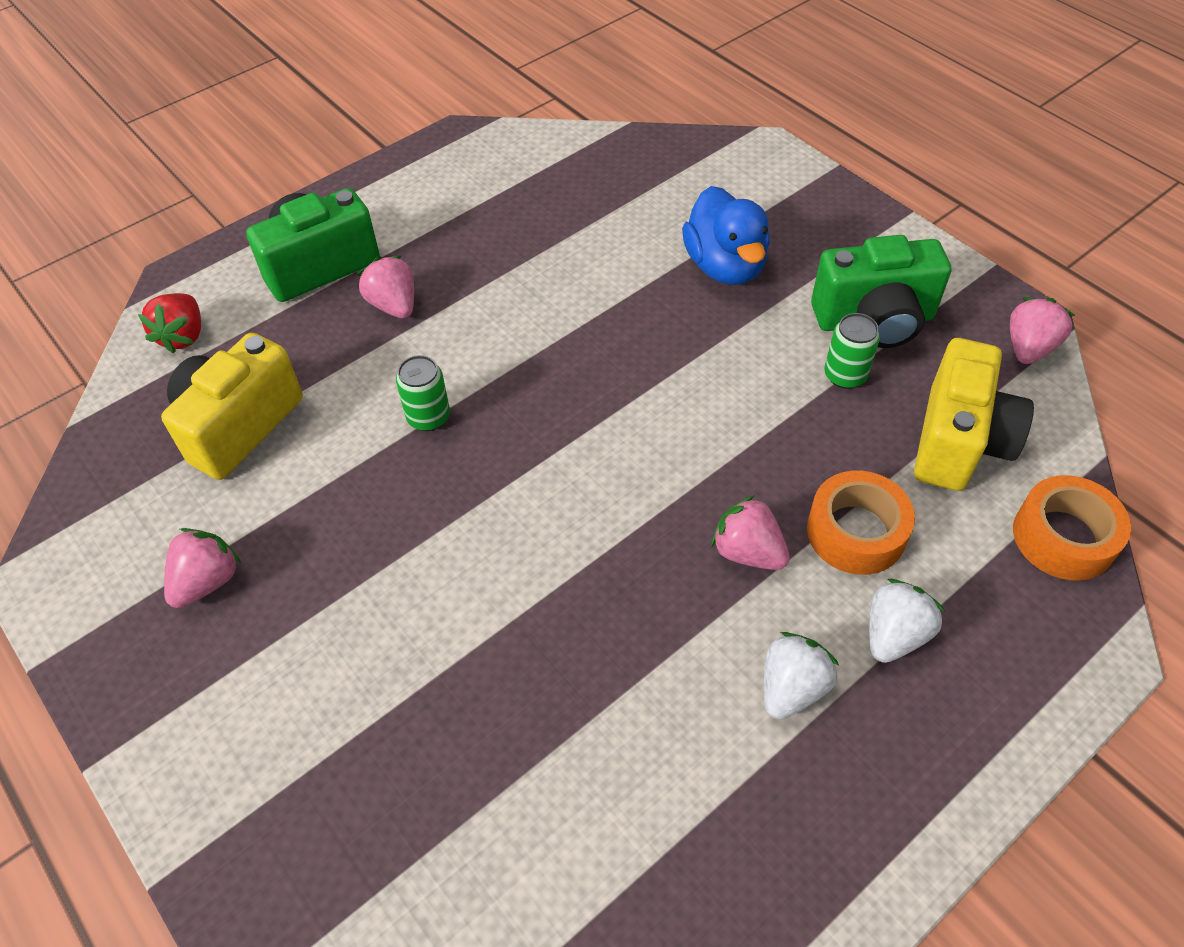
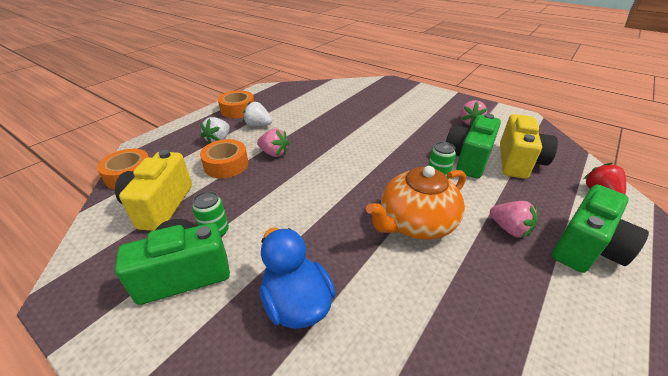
camera: 165 degrees right, 15 degrees down
(332, 451) = (467, 159): none -> green camera
(525, 337) = (416, 223): none -> orange teapot
(791, 688) = (258, 125): white strawberry -> white strawberry turned 90 degrees clockwise
(866, 802) = (238, 110): none -> orange tape
(1028, 348) = (78, 270): pink strawberry -> none

